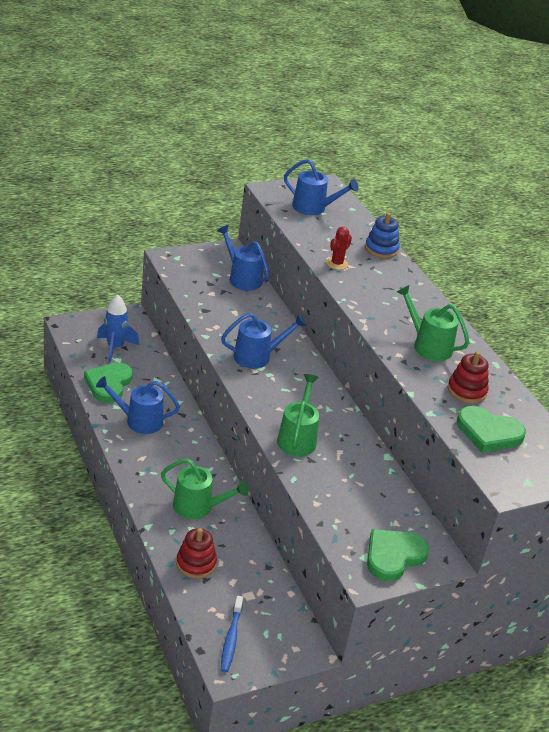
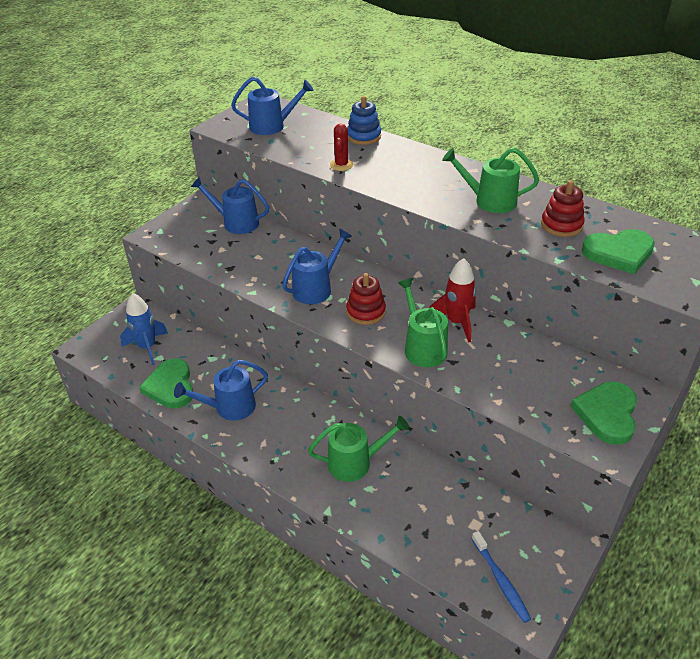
camera: 25 degrees left, 5 degrees up
(196, 563) = (403, 522): red stacking toy -> red stacking toy (366, 312)
(344, 435) = (456, 322): none -> red rocket

